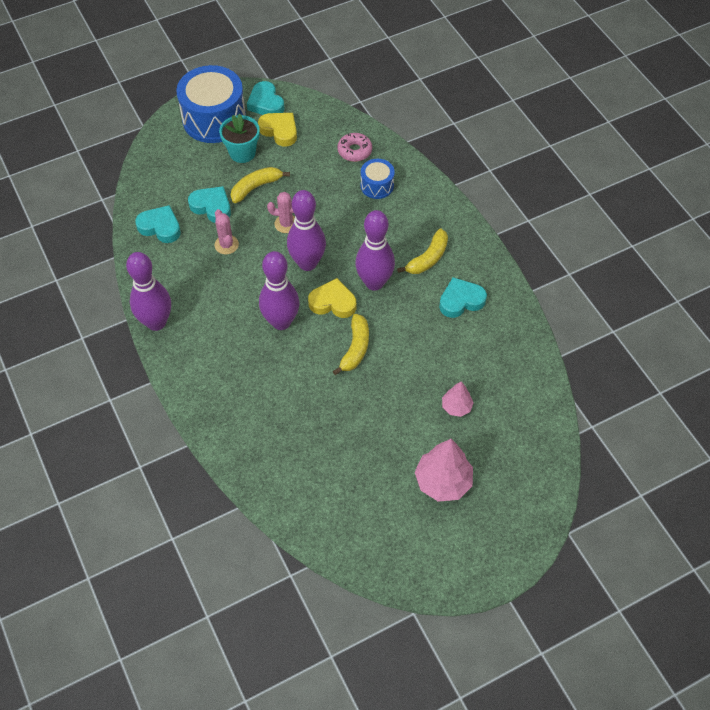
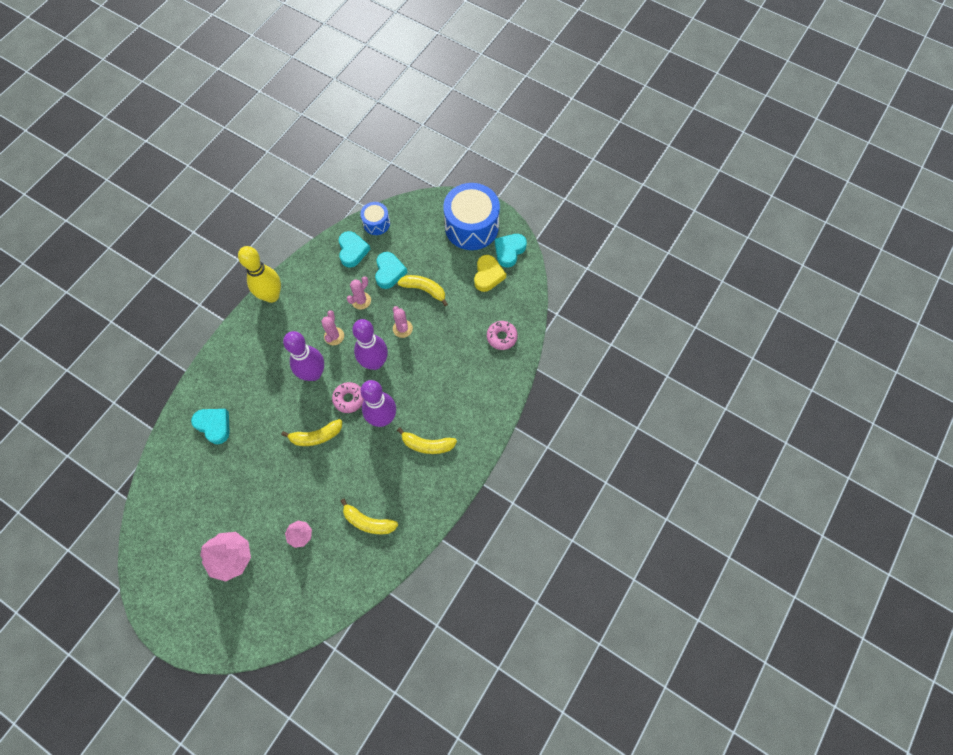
camera: 60 degrees right, 10 degrees up
(156, 322) = (271, 296): purple bowling pin -> yellow bowling pin
(242, 153) = (451, 263): turquoise flower pot -> none
(250, 285) = (334, 336): none -> pink cactus
(333, 302) = (349, 399): yellow heart -> pink donut
(377, 185) = (477, 371): blue drum -> blue drum (376, 223)
(461, 301) = (400, 490): turquoise heart -> turquoise heart (214, 425)
(478, 341) = (368, 522): none -> yellow banana

